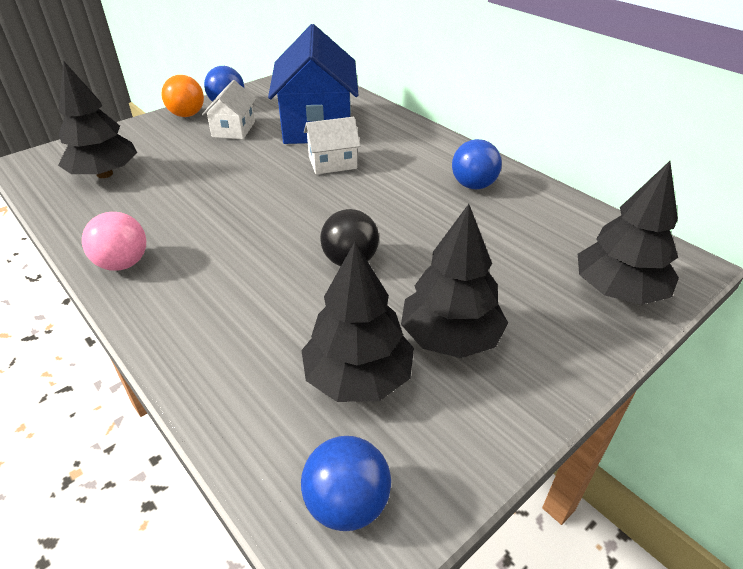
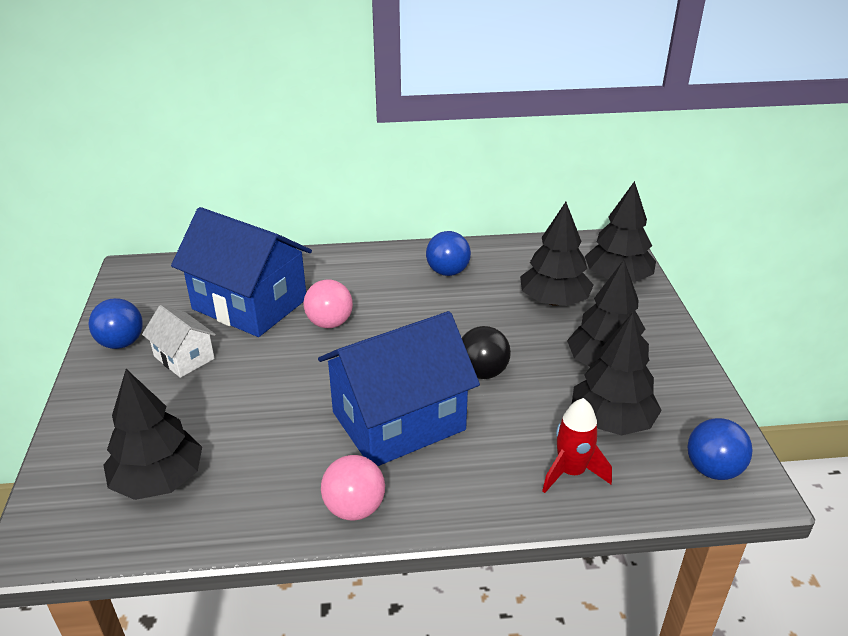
camera: 55 degrees left, 5 degrees down
(187, 115) = (102, 379): orange ball -> none
(242, 243) = (398, 421): none -> blue house
(252, 375) = (571, 472): none -> red rocket
(332, 163) = (329, 323): white house -> pink ball
(514, 261) = (554, 301): none -> black tree

